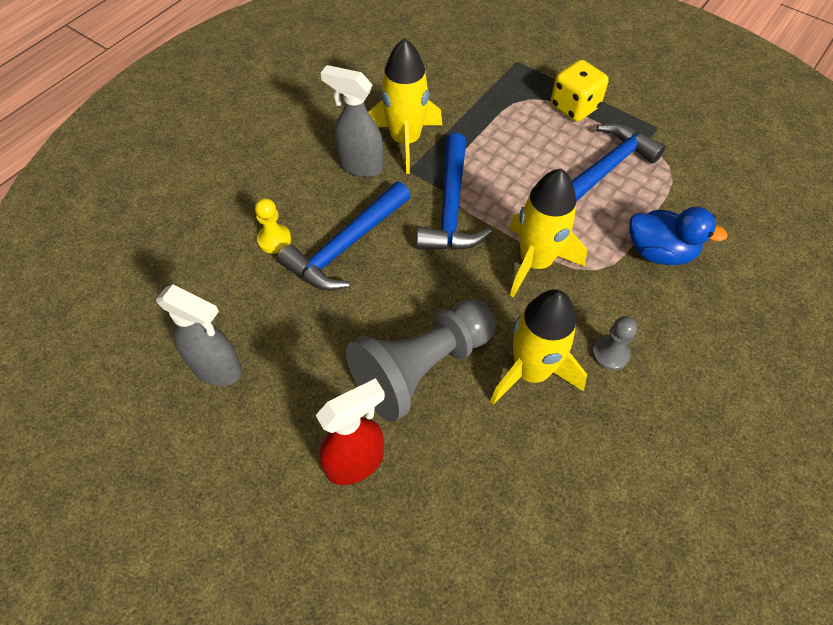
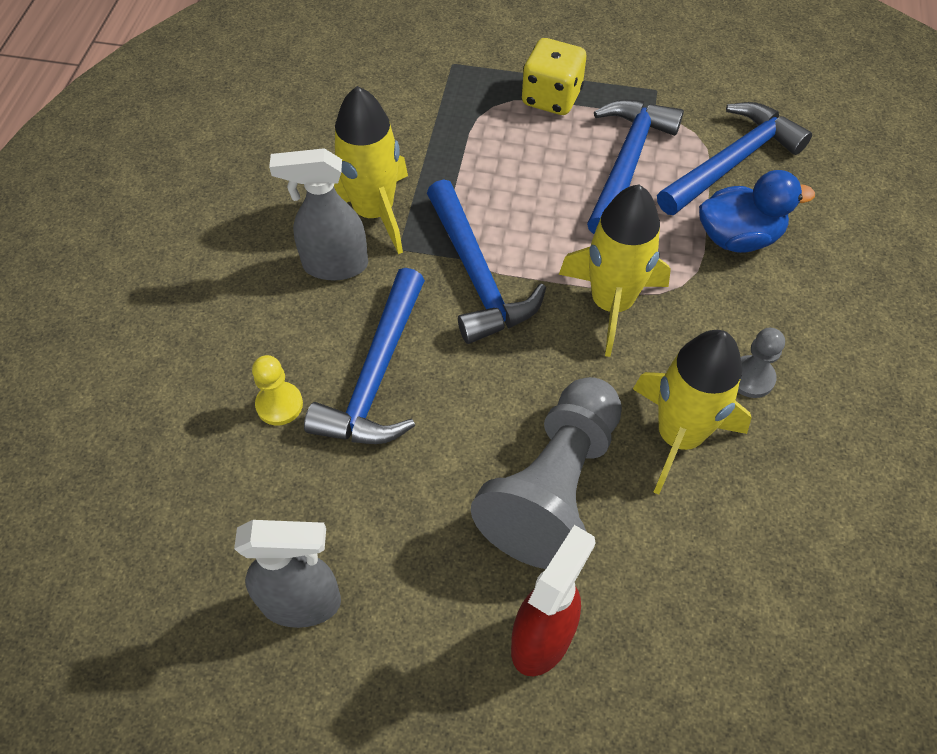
camera: 25 degrees left, 0 degrees up
(687, 197) = (732, 161): none -> blue hammer

